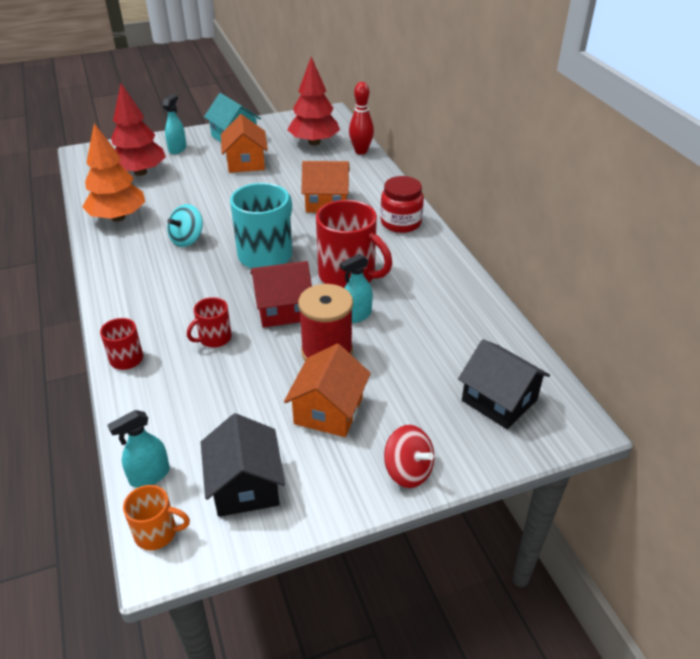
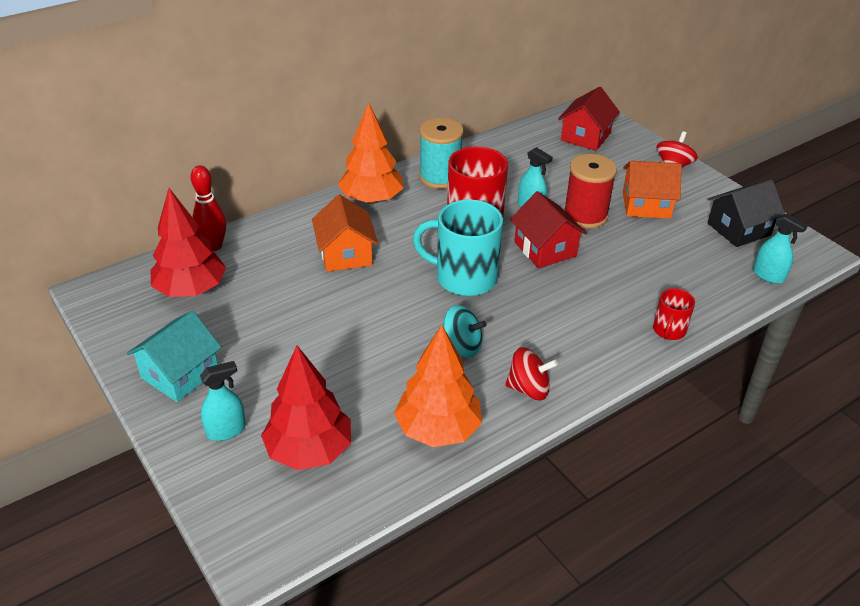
camera: 105 degrees left, 0 degrees up
(122, 261) = (528, 389): none -> red spinning top
(157, 533) = (805, 258): orange mug -> none
(177, 149) = (226, 430): turquoise spray bottle -> turquoise spray bottle turned 150 degrees clockwise
(214, 338) = (608, 281): red mug -> none
(246, 162) = (259, 342): orange house -> none
(401, 223) = (371, 199): red jar -> orange tree
(428, 266) = (440, 177): none -> turquoise spool
(499, 400) = (585, 136): black house -> red house

